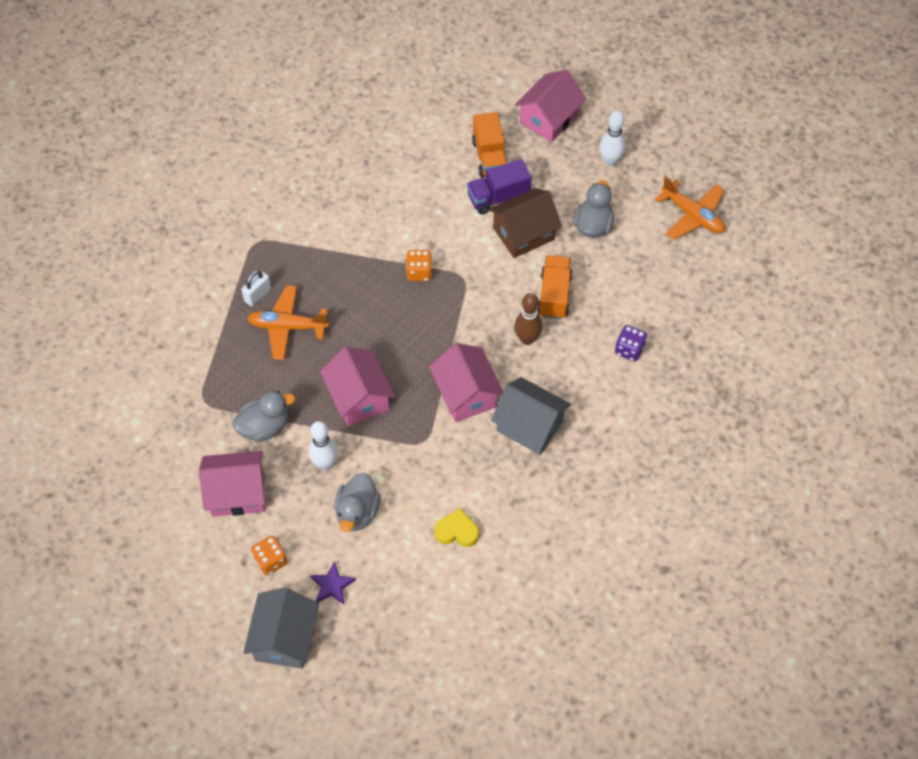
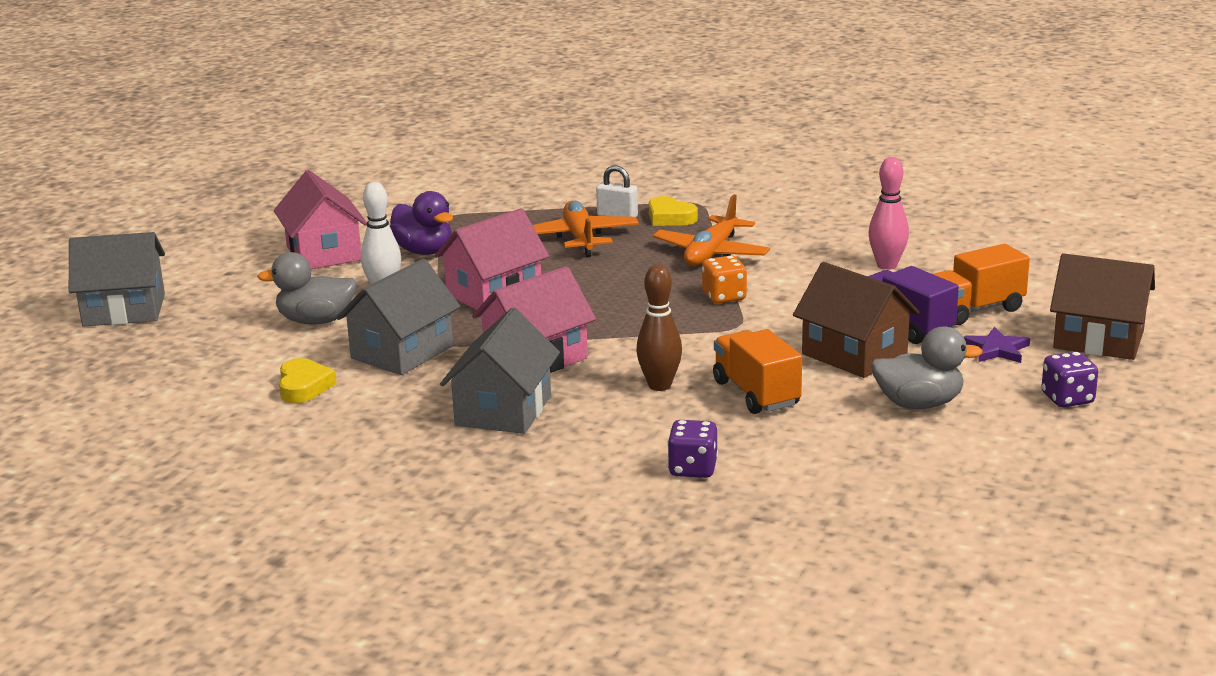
camera: 75 degrees right, 35 degrees down
(264, 427) = (424, 251): grey duck -> purple duck
(271, 561) = (232, 285): orange dice -> none
(275, 265) = (670, 217): none -> yellow heart
(332, 585) = (203, 324): purple star -> purple star (996, 349)
(409, 175) = (887, 265): none -> pink bowling pin
(428, 467) = (402, 352): none -> grey house
(549, 119) = (1098, 339): pink house -> brown house
(554, 295) = (756, 393): orange truck -> orange truck turned 105 degrees counterclockwise
(610, 161) = (1067, 399): white bowling pin -> purple dice
(692, 215) = (1024, 487): orange plane -> orange plane (711, 253)

